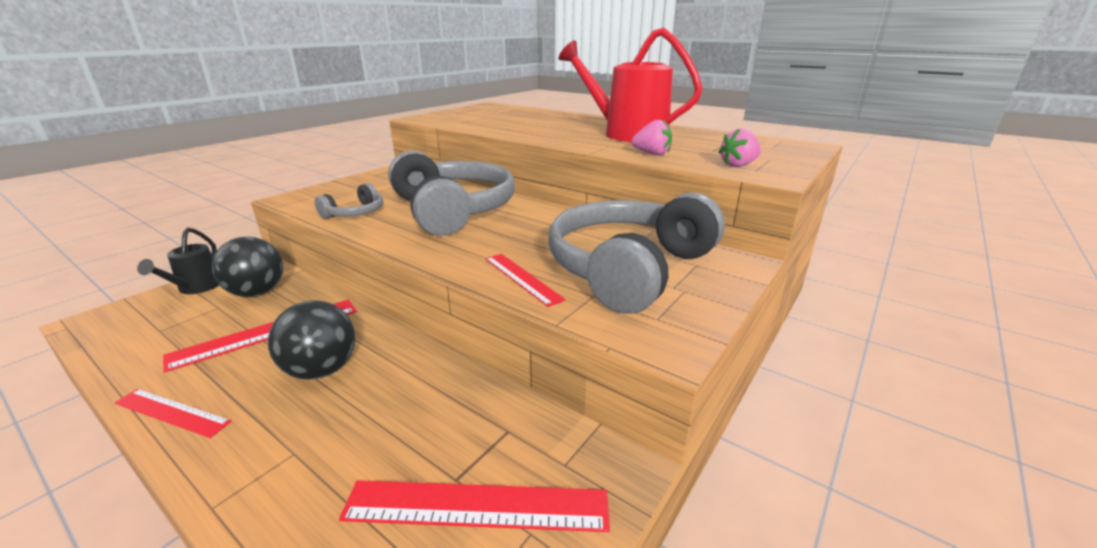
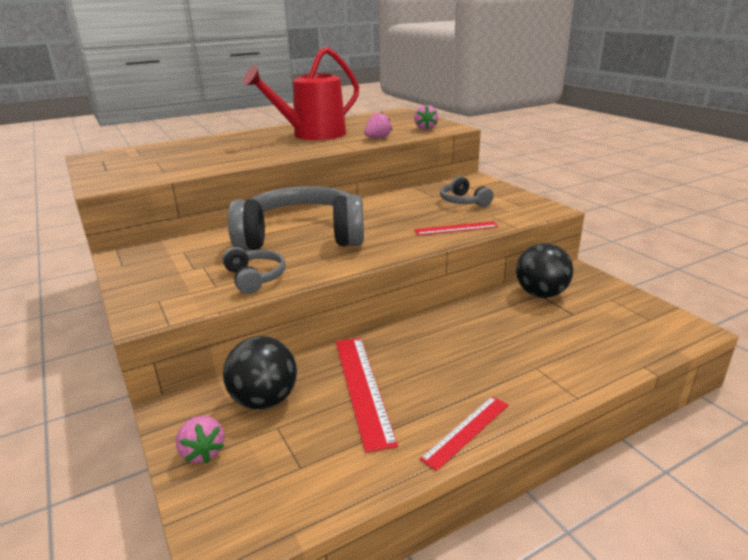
camera: 65 degrees left, 0 degrees up
(196, 288) = (203, 452): black watering can -> pink strawberry
(321, 370) = (443, 357): black ball -> black ball (541, 294)
(477, 505) = (592, 310): red ruler -> none
(629, 268) = (463, 201): grey headphones -> grey headphones, size x0.45

